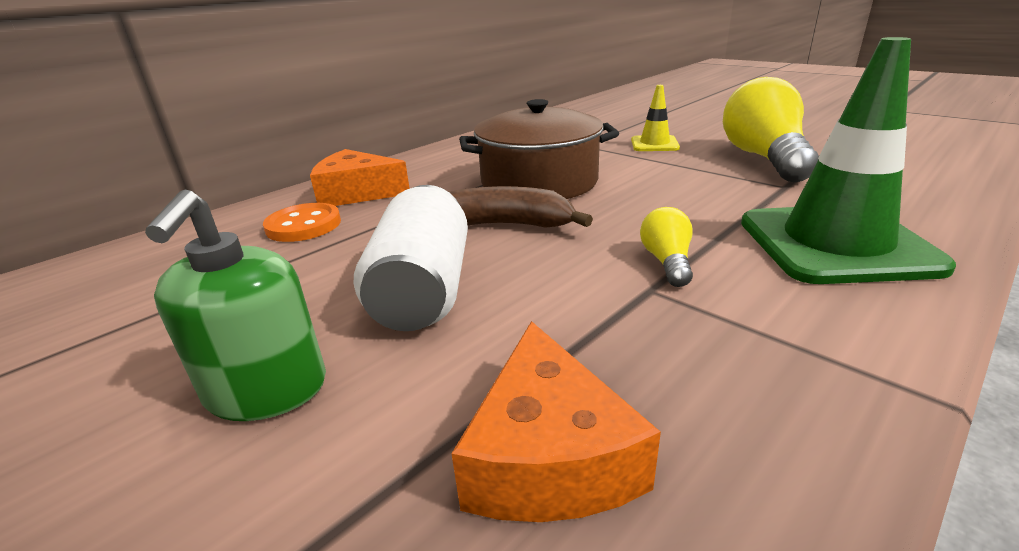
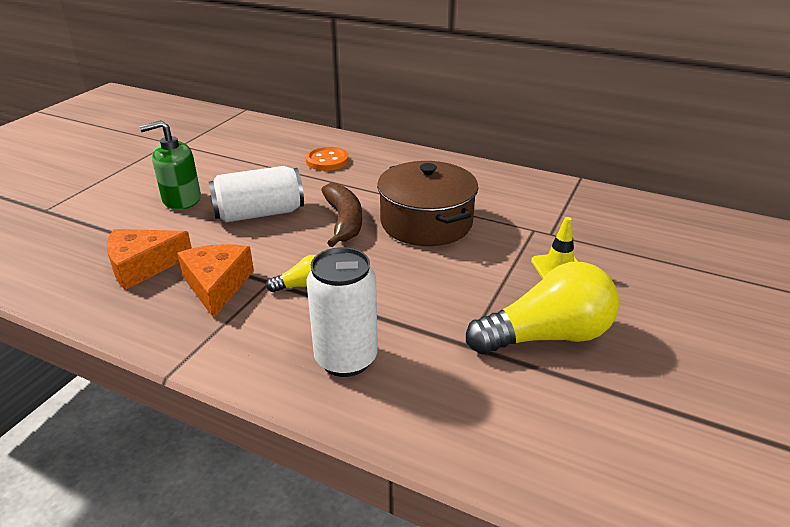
camera: 70 degrees right, 5 degrees up
(357, 193) = (379, 162): orange cheese -> orange cheese (217, 285)
(835, 244) = (346, 359): green traffic cone -> white can

